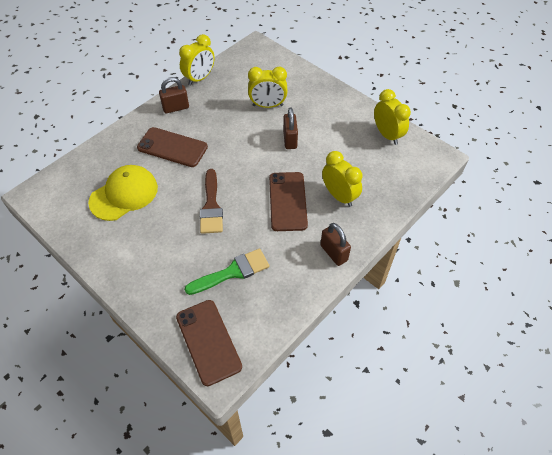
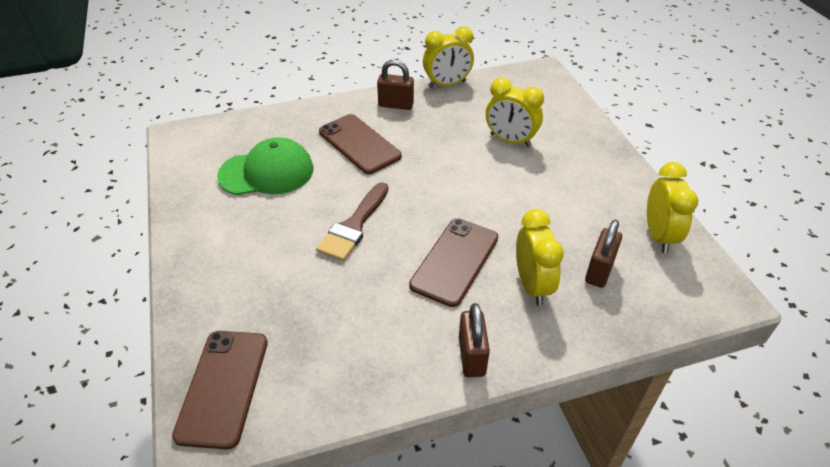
camera: 30 degrees right, 10 degrees down
(124, 194) = (267, 172): yellow cap -> green cap
(232, 272) = (318, 315): green brush -> none
(290, 140) = (511, 189): brown padlock -> brown padlock (599, 271)

